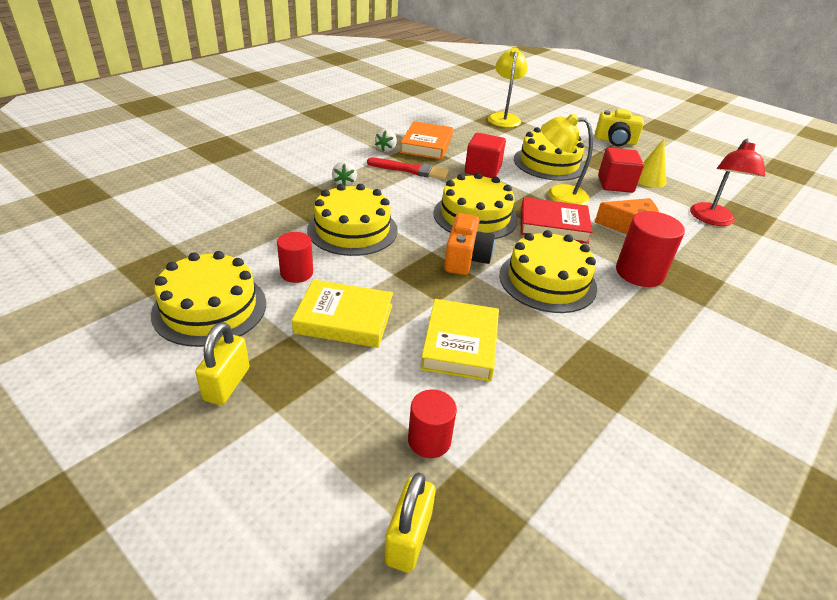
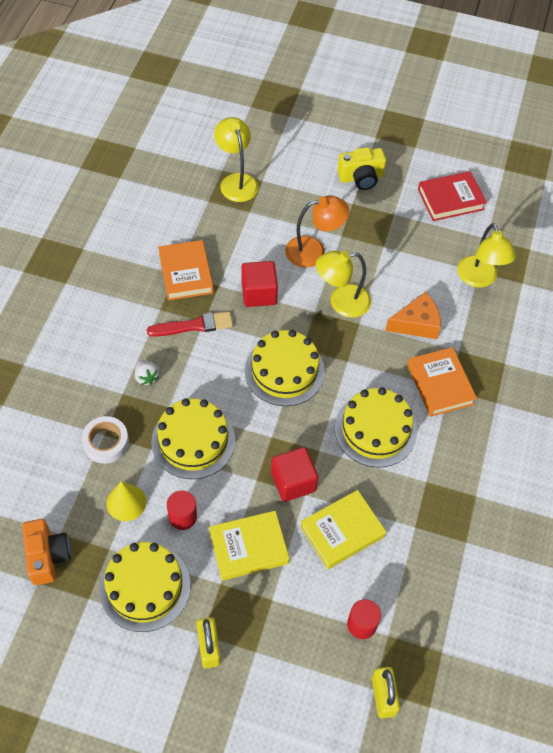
camera: 25 degrees left, 20 degrees up
(273, 206) = (106, 443): none -> white tape
(386, 149) = (151, 300): white strawberry -> none
(460, 344) = (342, 531): yellow book -> yellow book turned 75 degrees clockwise
(466, 259) = (303, 433): orange camera -> orange camera (47, 556)
(549, 163) = (314, 251): yellow cake -> orange lamp
(553, 225) = (353, 352): red book -> red book (450, 199)
(615, 184) = (384, 260): red cube -> red cube (293, 482)
(639, 273) = (440, 384): red cylinder -> orange book
(649, 179) = (411, 236): yellow cone -> yellow cone (126, 502)
(712, 220) = (479, 279): red lamp -> yellow lamp

